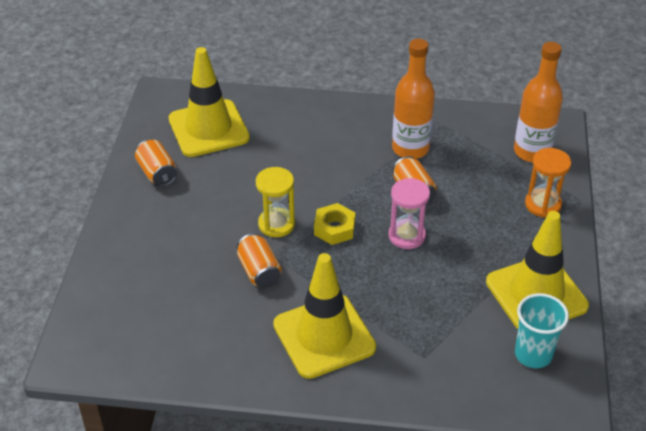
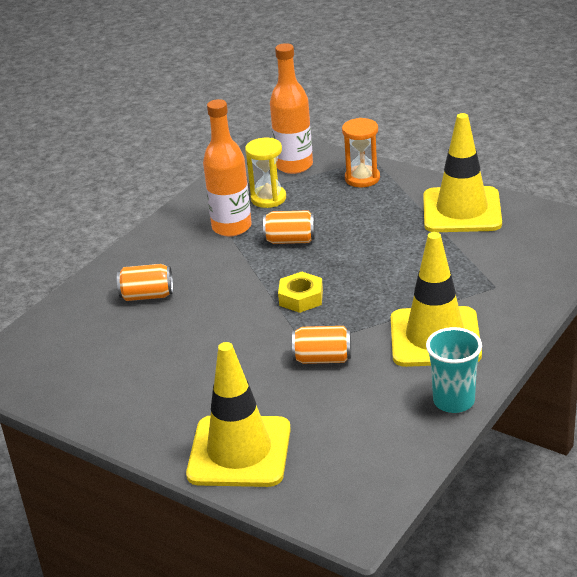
camera: 60 degrees left, 10 degrees down
(157, 173) = (118, 400): orange can -> orange can (147, 296)
(208, 128) = (81, 347): yellow traffic cone -> yellow traffic cone (239, 452)
(276, 224) = (266, 333): yellow hourglass -> yellow hourglass (268, 198)
(407, 236) = (343, 258): pink hourglass -> none
(533, 354) = (526, 230): turquoise cup -> turquoise cup (453, 401)

